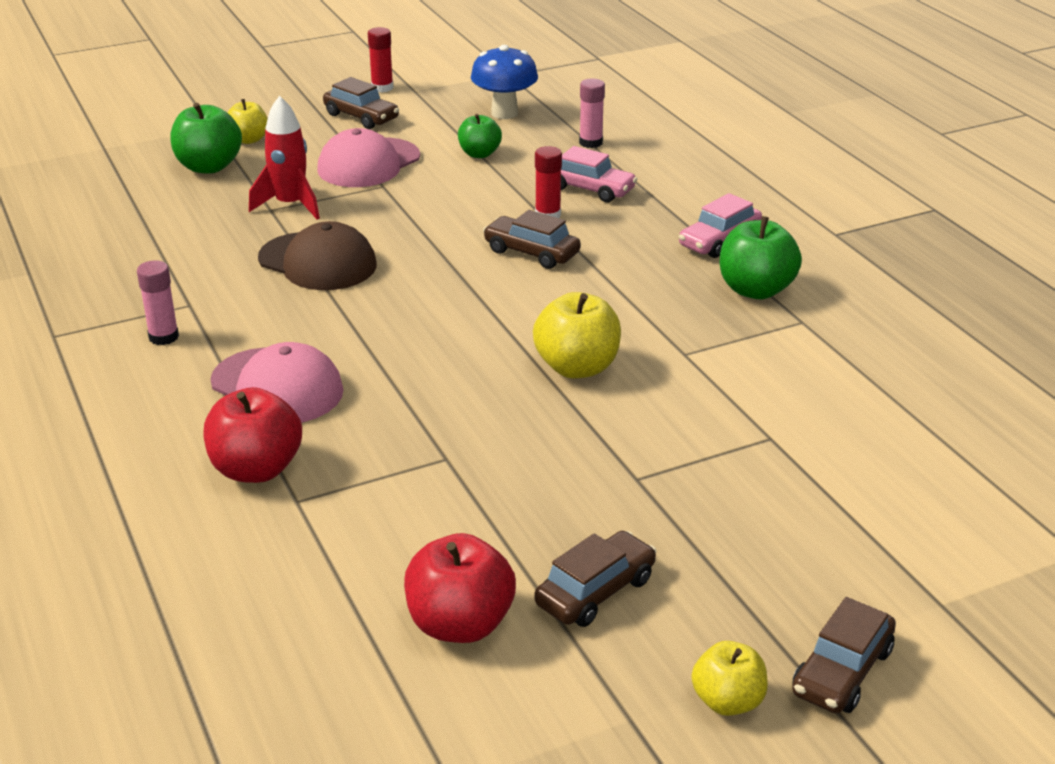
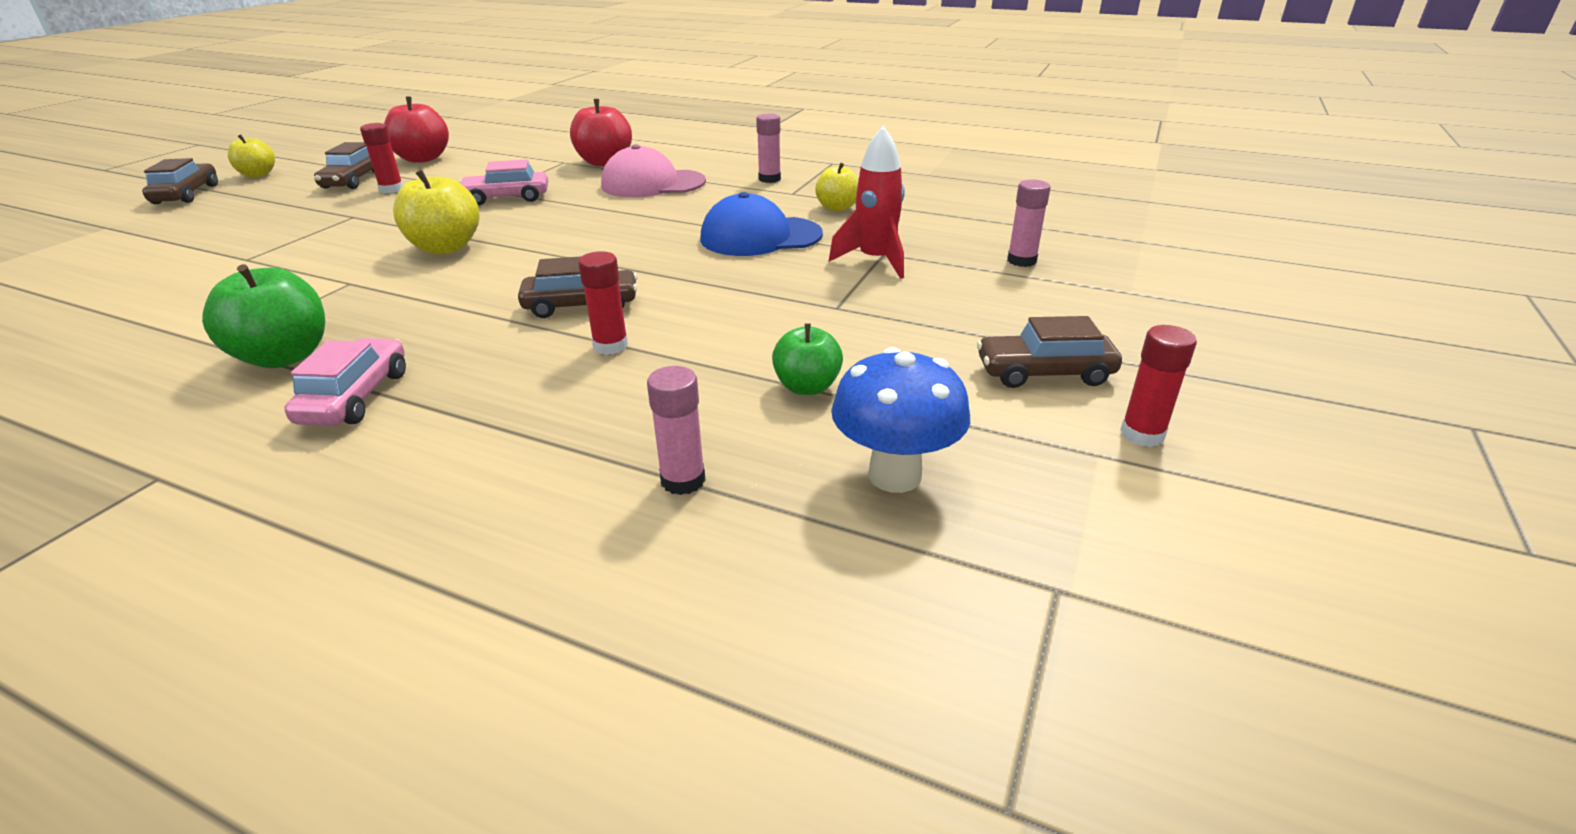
camera: 140 degrees right, 0 degrees up
(209, 167) = (1021, 261): green apple -> pink glue stick
(248, 140) = (1066, 295): yellow apple -> yellow apple (837, 208)
(317, 262) = (760, 237): brown cap -> blue cap
(368, 163) = (900, 322): pink cap -> none
(560, 531) = (391, 189): none -> red glue stick
(590, 189) = (595, 399): pink car -> pink car (506, 198)

